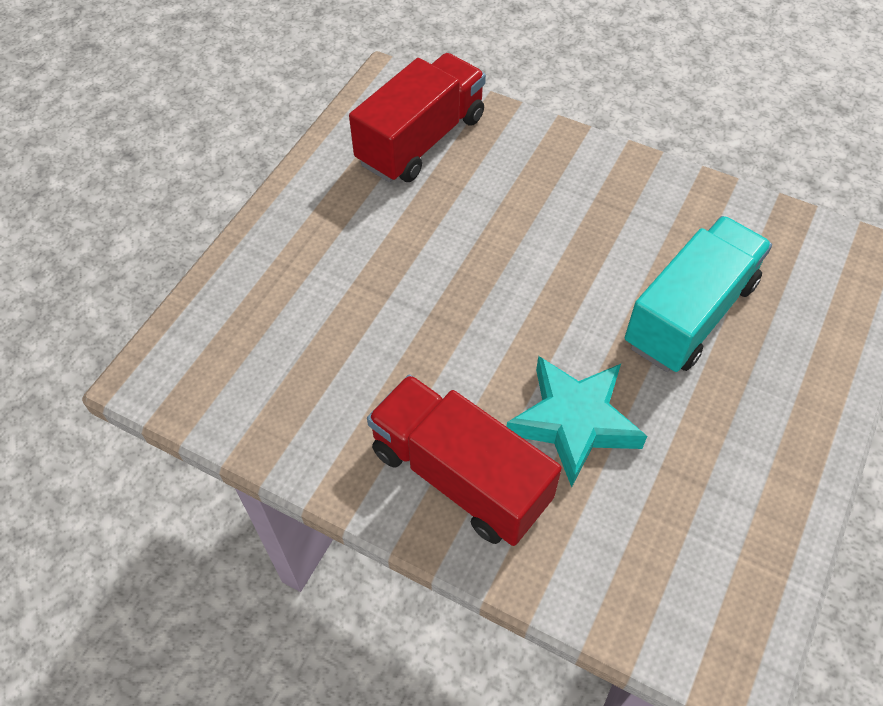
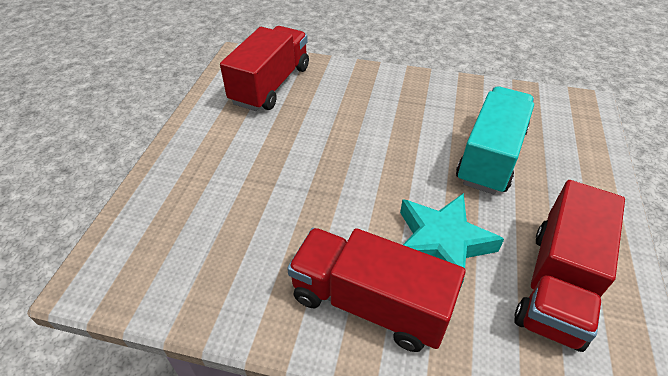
camera: 15 degrees left, 10 degrees down
(697, 507) = (557, 285): none -> red truck

